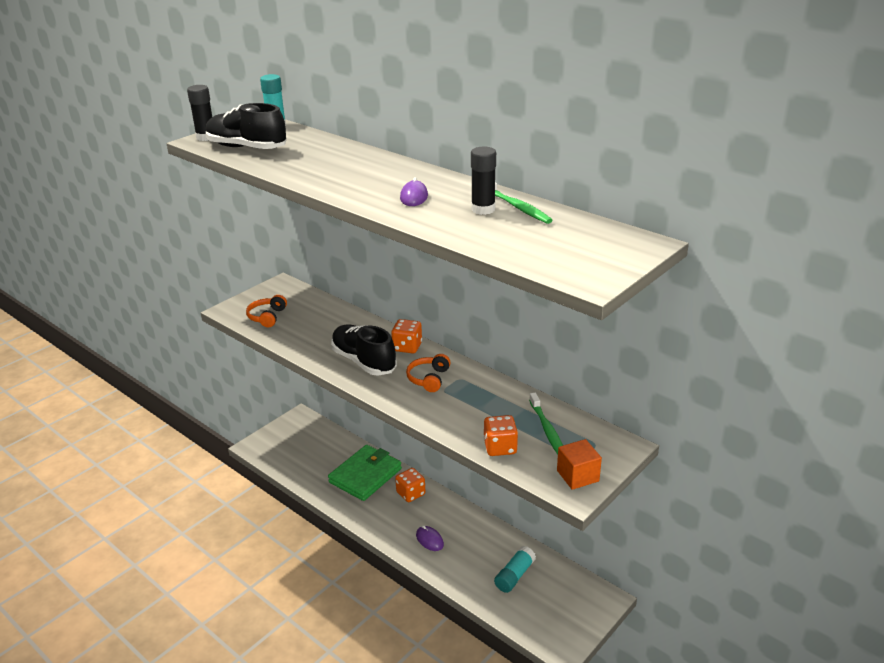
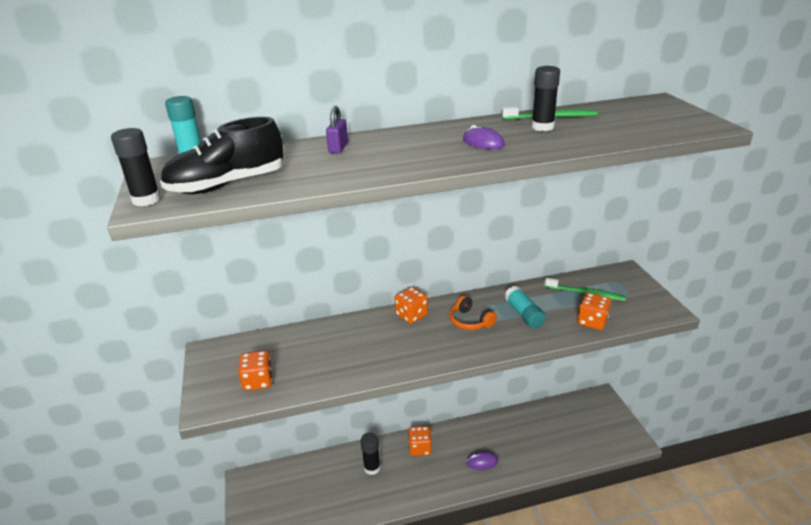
camera: 55 degrees left, 0 degrees up
(267, 317) = (258, 381): orange headphones -> orange dice
(345, 155) = (338, 148): none -> purple padlock
(364, 361) = (408, 346): black shoe -> none
(365, 475) = (372, 468): green wallet -> black glue stick
(514, 575) = (552, 431): turquoise glue stick -> turquoise glue stick (523, 314)
(577, 476) = (648, 302): orange cube -> none

